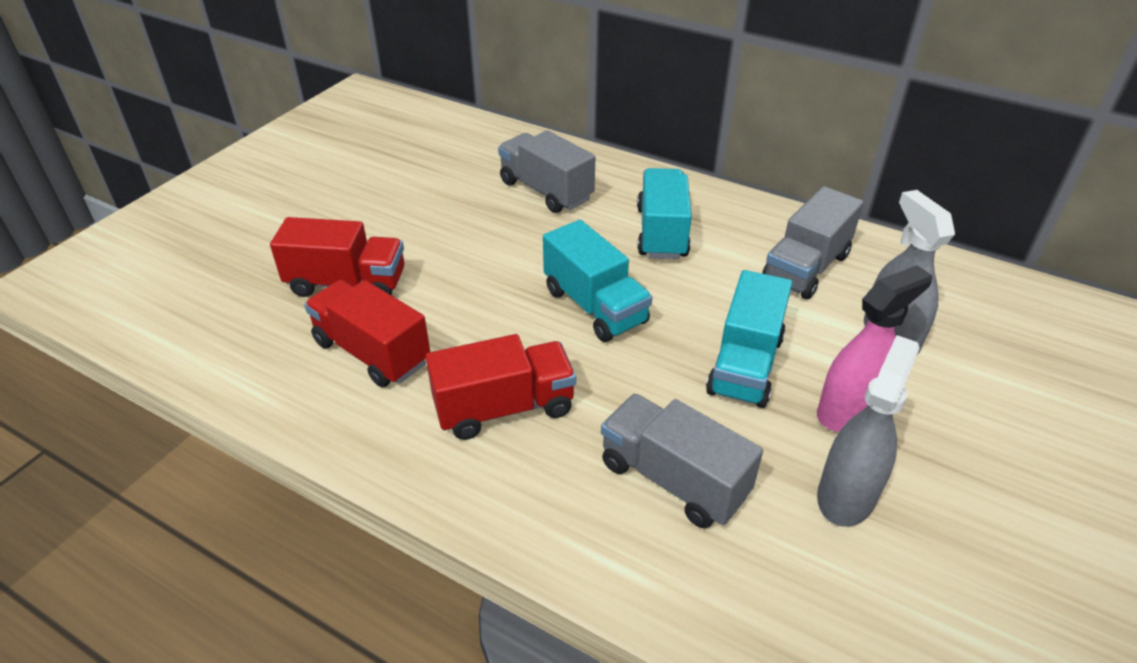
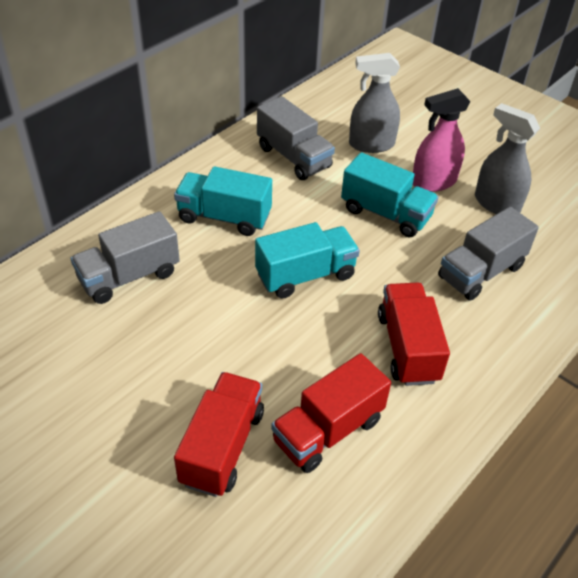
camera: 80 degrees left, 5 degrees up
(850, 411) = (433, 182): pink spray bottle -> pink spray bottle turned 90 degrees counterclockwise

